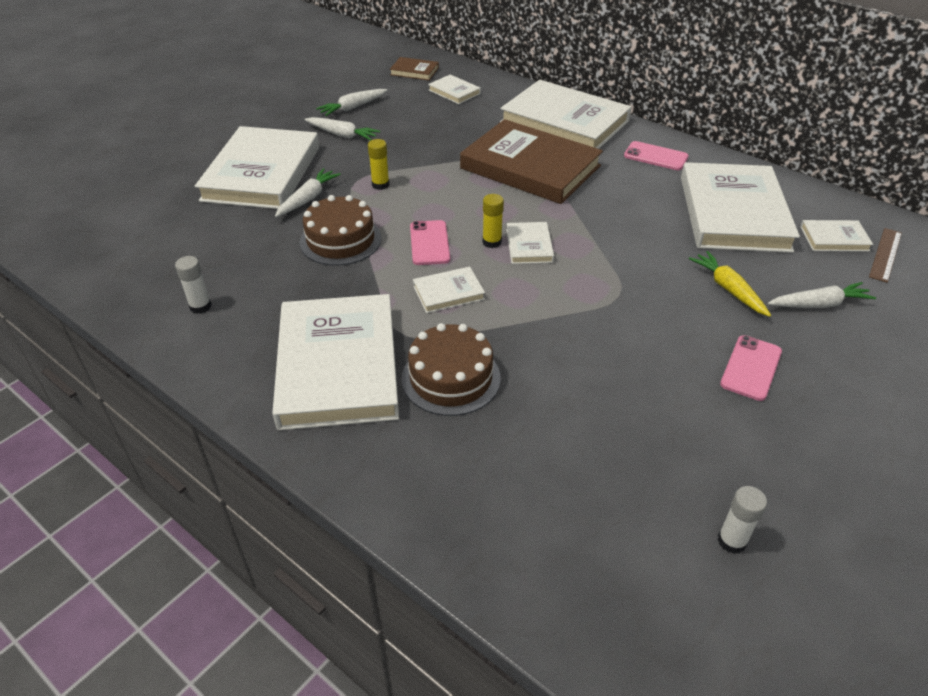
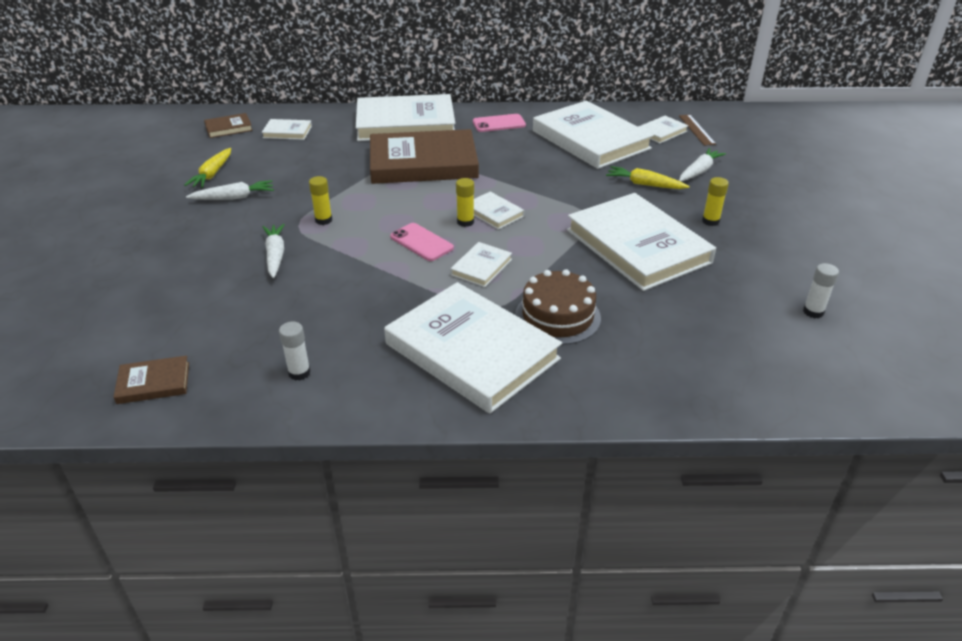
camera: 40 degrees left, 5 degrees down
(112, 259) = (153, 383): none -> brown book
(262, 173) = (201, 255): white book -> white book (637, 246)
(340, 240) = (348, 271): brown cake -> none
(353, 108) = (212, 174): white carrot -> yellow carrot
(751, 368) = (710, 221): pink phone -> yellow glue stick

